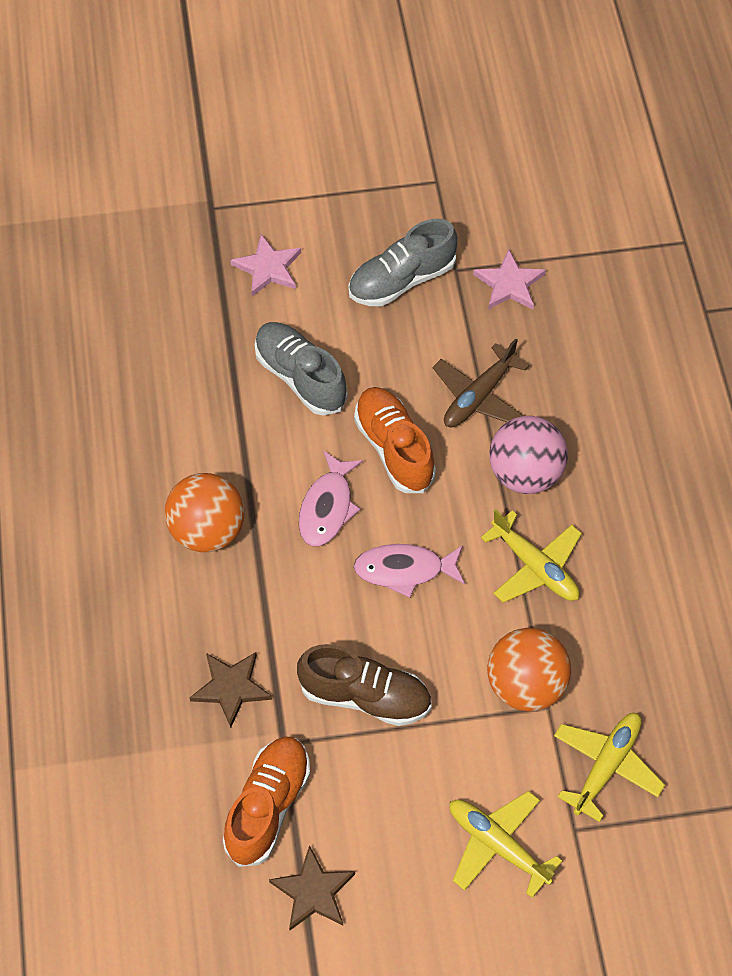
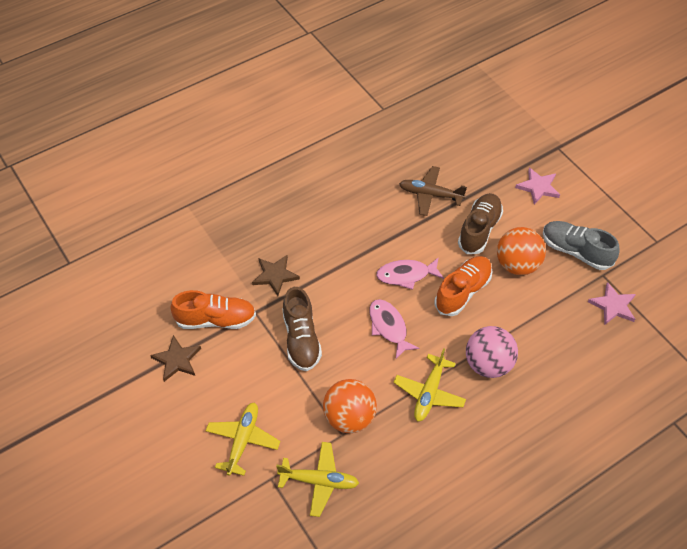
camera: 65 degrees right, 5 degrees down
(207, 531) = (360, 228): orange ball -> orange ball (517, 264)
(300, 377) = (479, 230): grey shoe -> brown shoe
(478, 396) = (524, 320): brown plane -> brown plane (430, 194)

